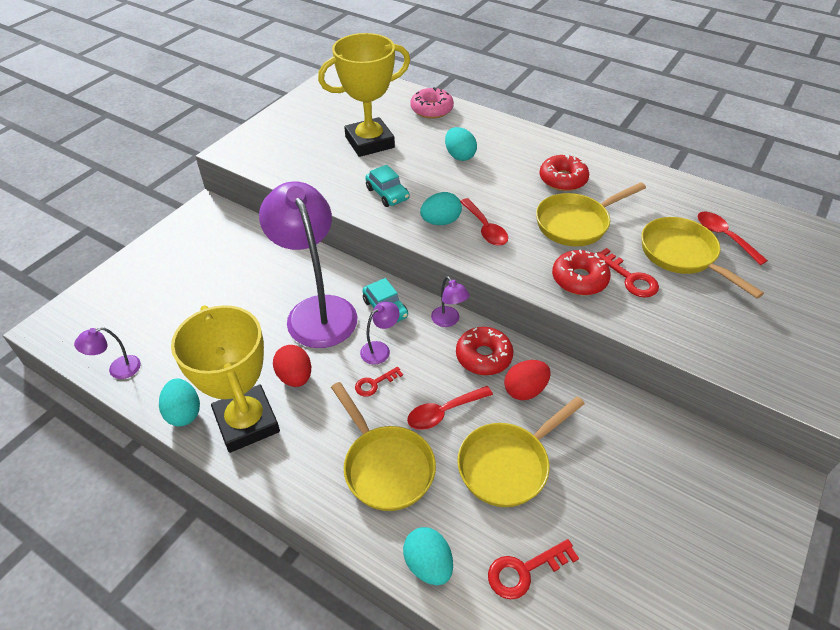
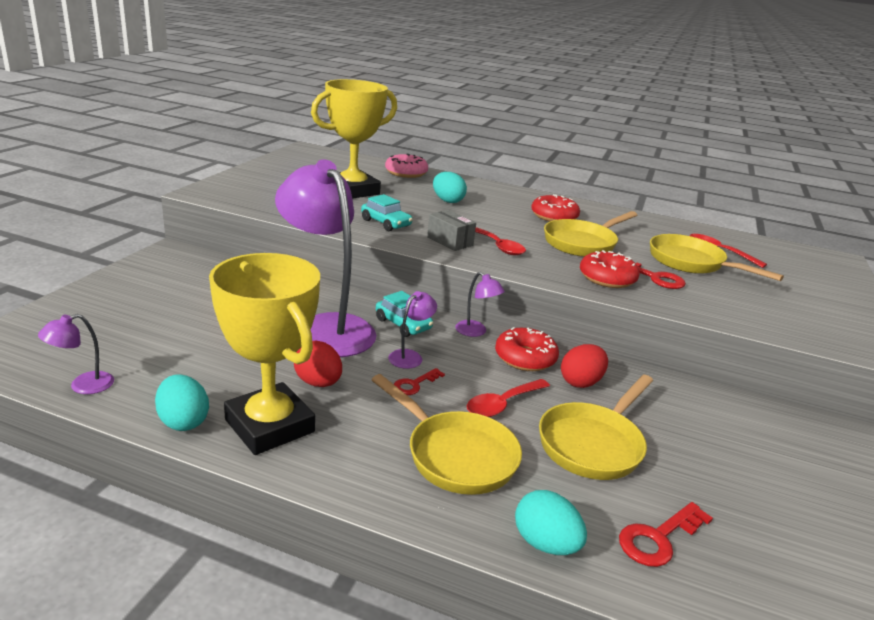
camera: 15 degrees left, 20 degrees down
(440, 221) = (450, 241): turquoise egg -> grey box

